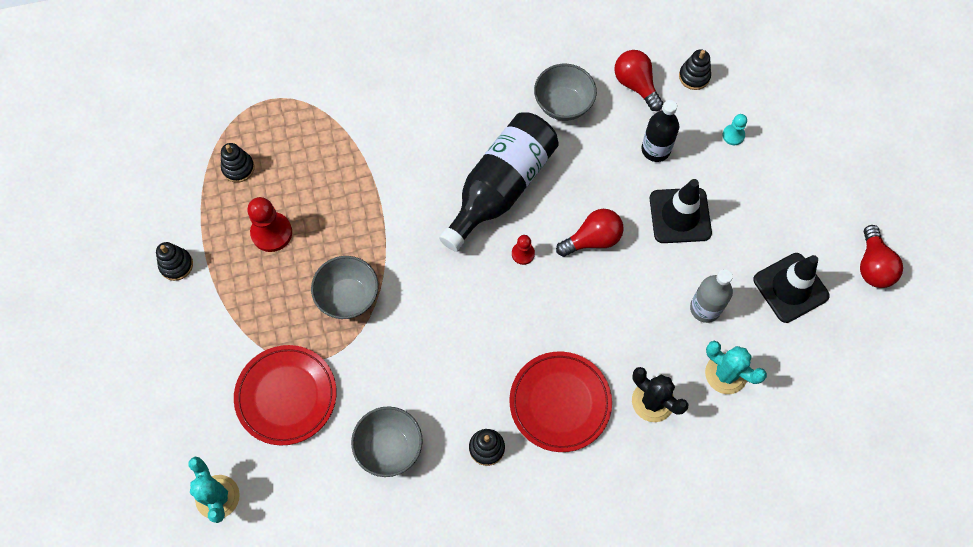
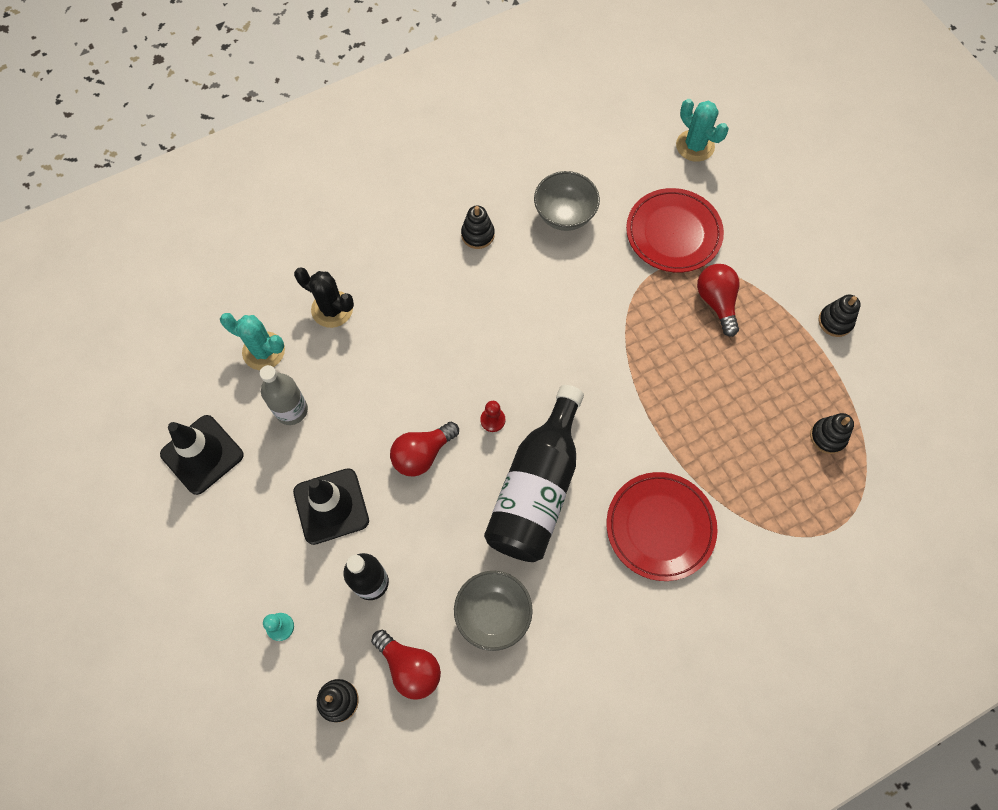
camera: 165 degrees right, 0 degrees up
(271, 233) = (758, 376): red pawn -> none
(348, 297) = (654, 333): grey bowl -> none
(560, 402) = (420, 287): red plate -> red plate (660, 527)
(873, 266) = (111, 502): red light bulb -> red light bulb (716, 302)

